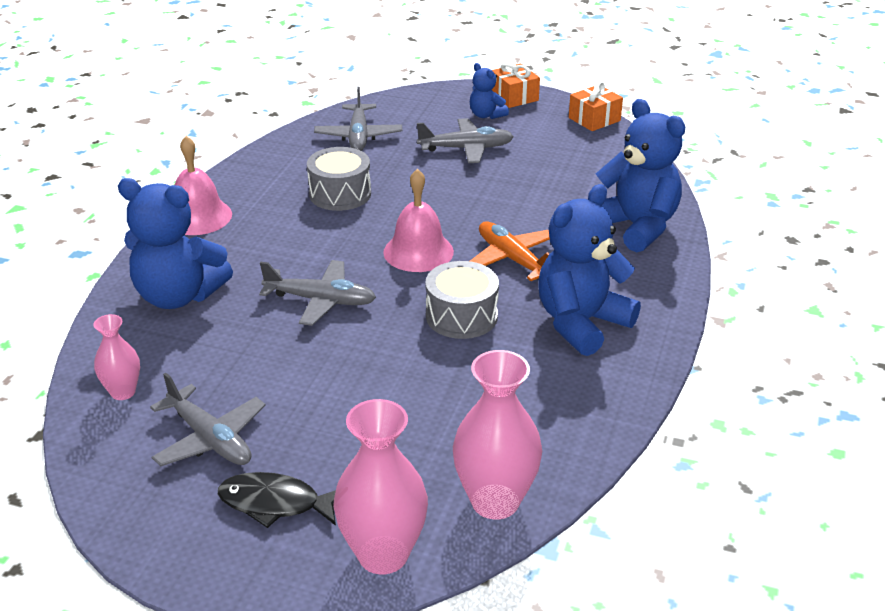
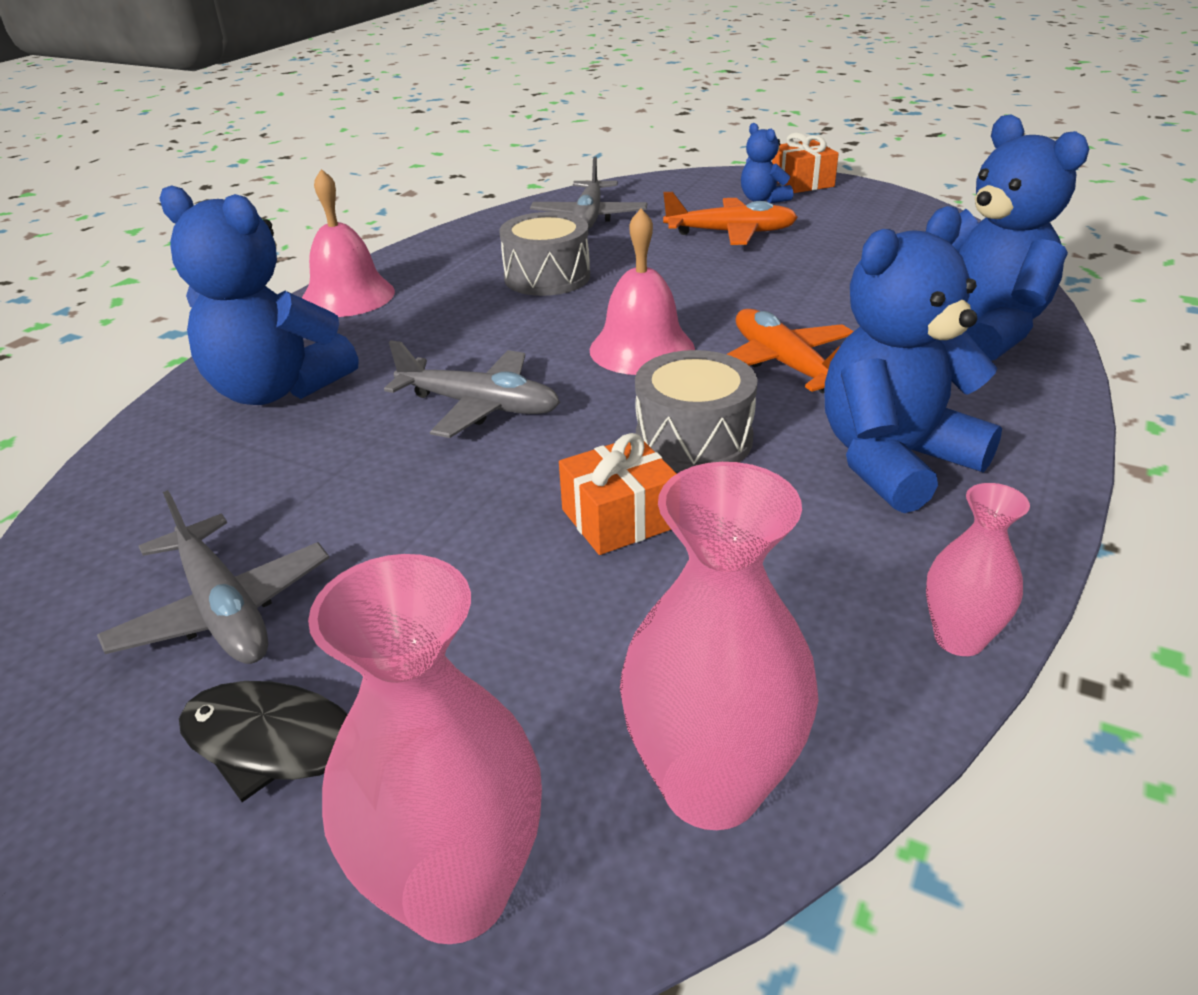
camera: 10 degrees right, 0 degrees up
(123, 392) = (126, 521): pink vase -> pink vase (959, 638)
(466, 148) = (731, 233): grey plane -> orange plane
(594, 119) = (911, 206): orange gift -> orange gift (619, 518)

